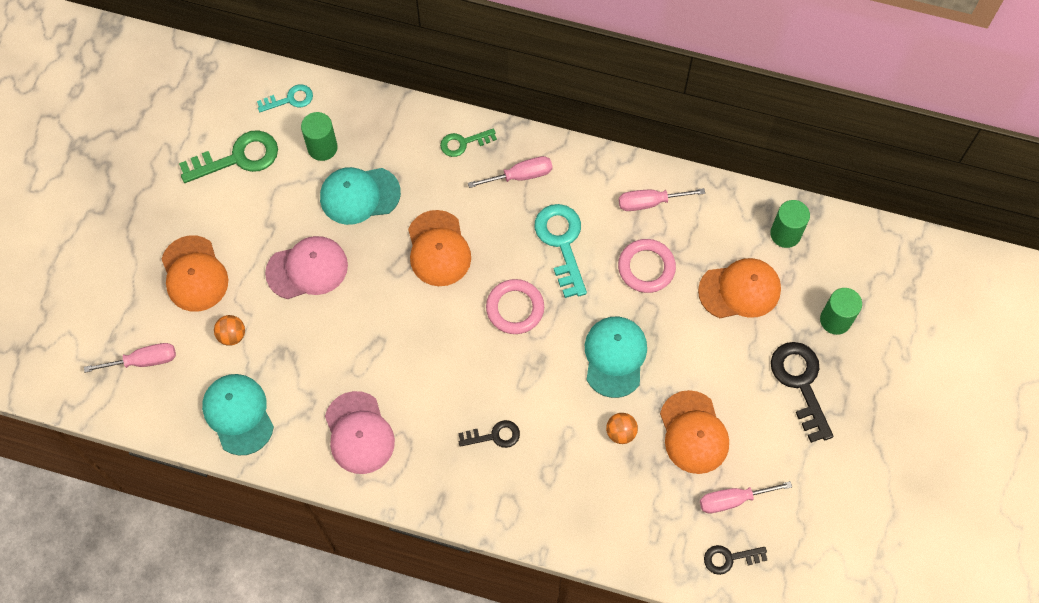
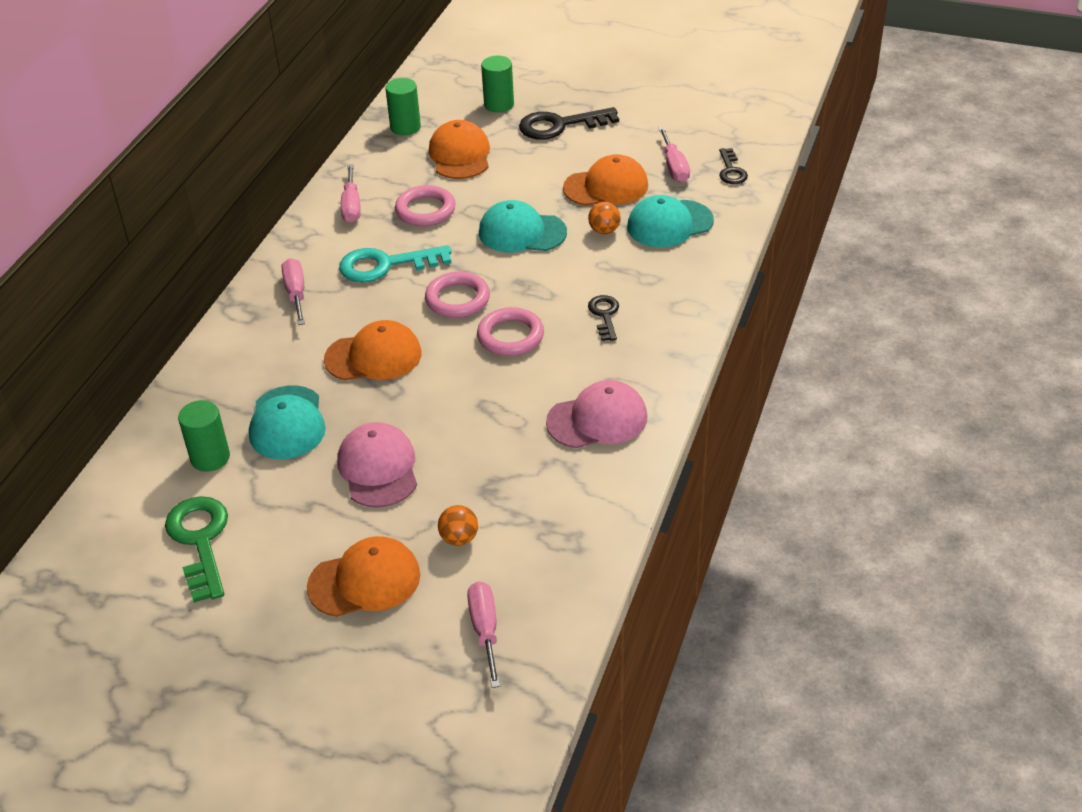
camera: 85 degrees left, 25 degrees down
(238, 414) = (568, 529): turquoise cap -> turquoise cap (669, 224)
(290, 99) = (128, 490): turquoise key -> none
(463, 143) = (241, 336): green key -> none
(465, 356) = (510, 336): none -> pink ring

